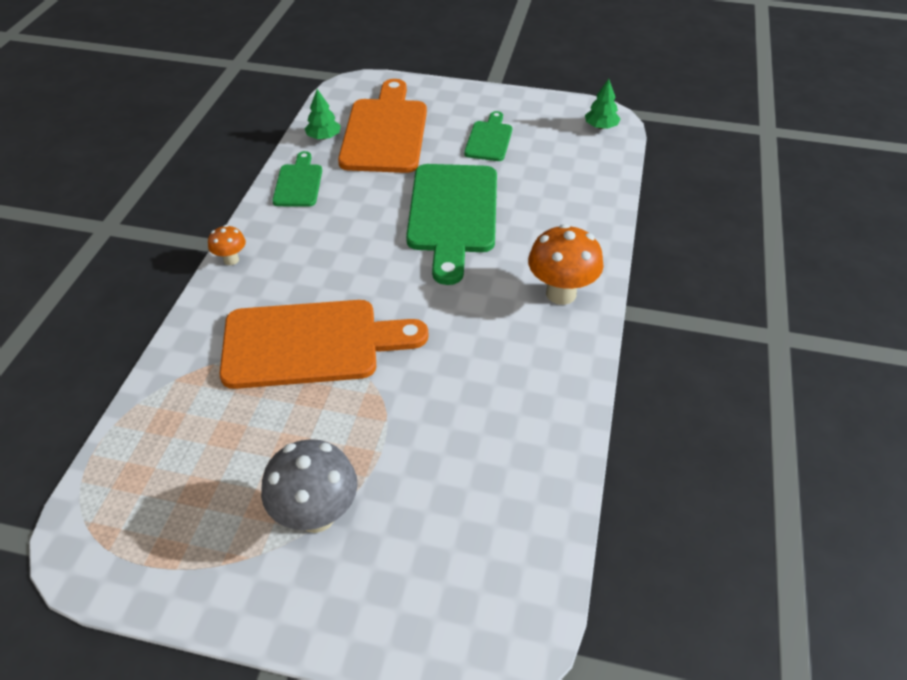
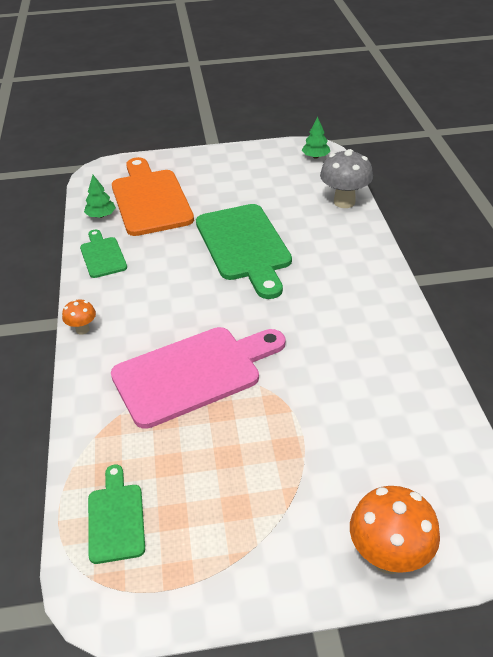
camera: 20 degrees left, 5 degrees down
(311, 343) = (193, 373): orange cutting board -> pink cutting board
(316, 515) = (283, 499): grey mushroom -> grey mushroom (344, 202)
(489, 139) = (237, 185): green cutting board -> green cutting board (116, 518)
(561, 293) = (363, 280): orange mushroom -> orange mushroom (388, 557)

